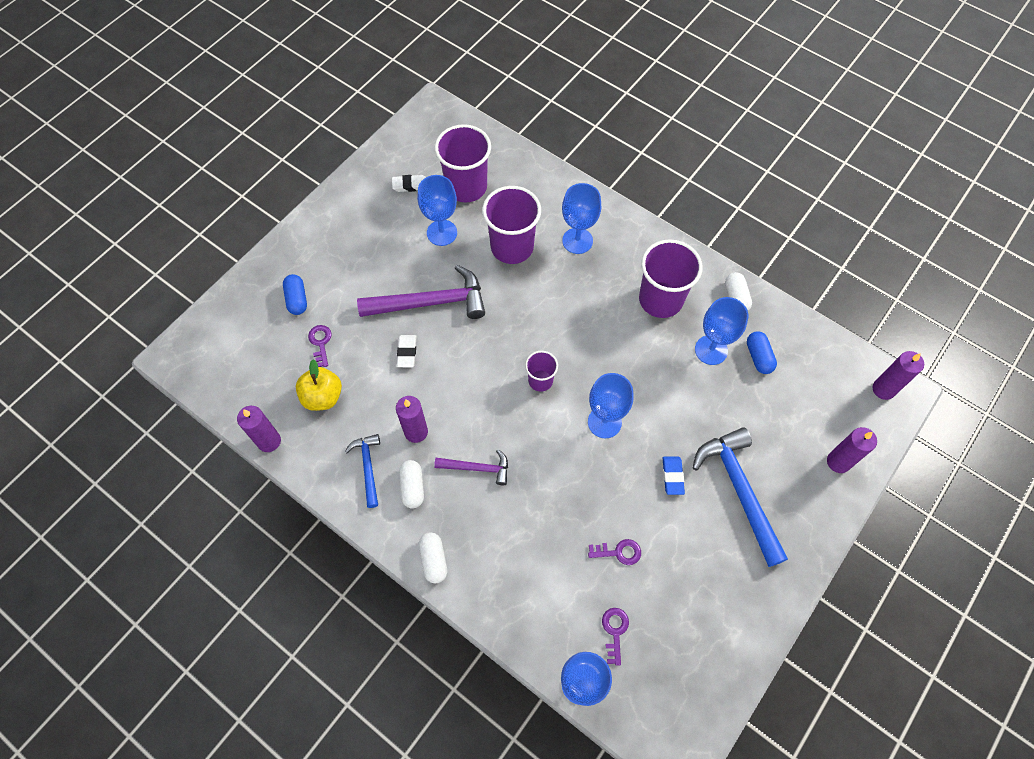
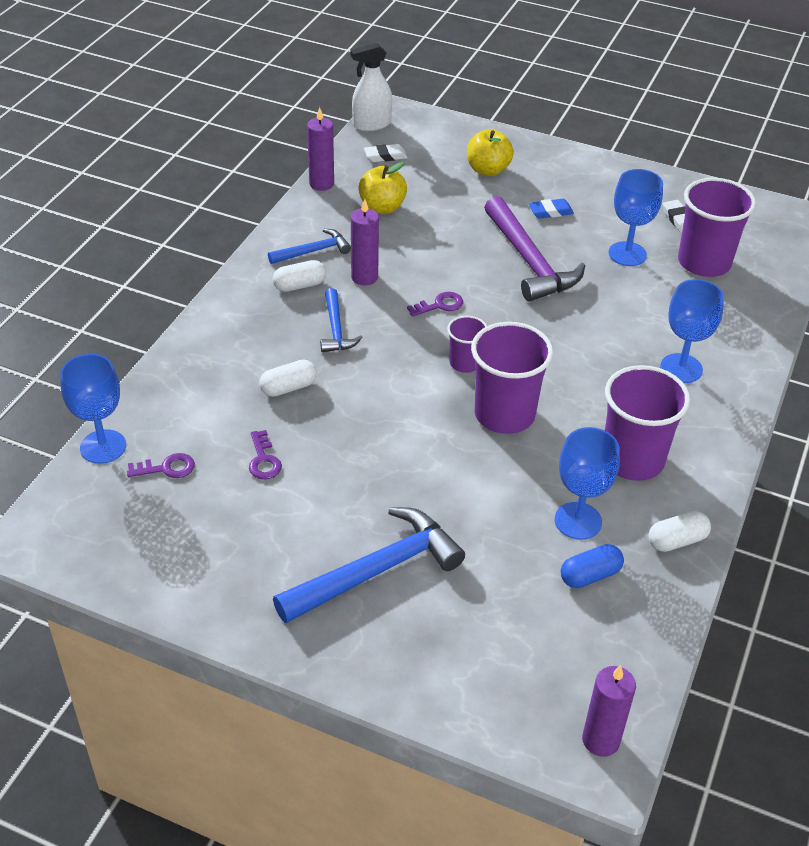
camera: 75 degrees right, 20 degrees down
(189, 378) = (371, 124): none -> white spray bottle
(297, 299) = (488, 170): blue capsule -> yellow apple
(320, 343) = (444, 194): purple key -> purple key (440, 305)
(407, 352) = (458, 254): white eraser -> white eraser (385, 156)
(434, 560) = (222, 314): white capsule -> white capsule (288, 388)
(477, 468) = (336, 329): purple hammer -> blue hammer
(512, 247) = (639, 313): purple cup -> purple cup (504, 414)
(604, 422) = (430, 426): blue goblet -> none
(672, 476) = (376, 499): blue eraser -> blue eraser (550, 211)
(838, 462) = (455, 684): purple candle -> none

